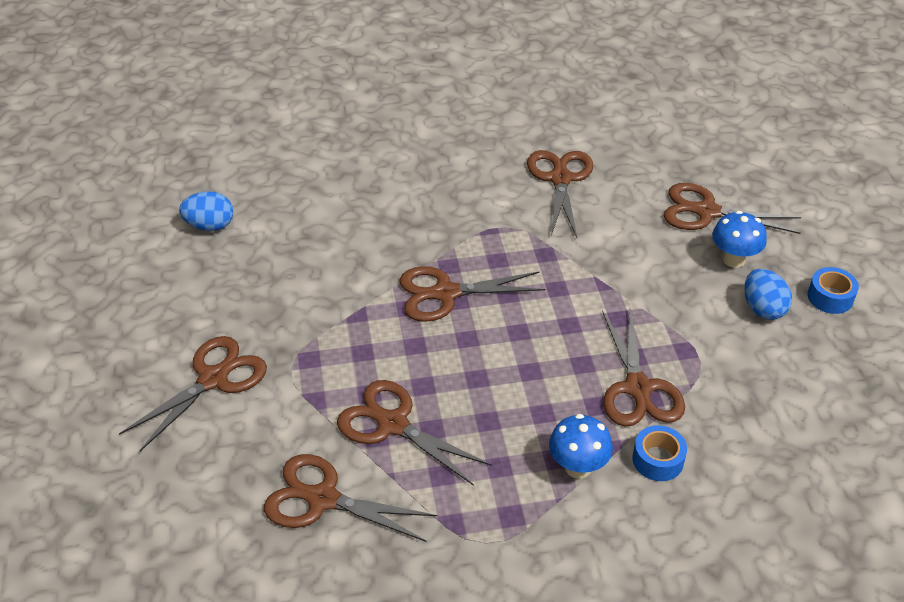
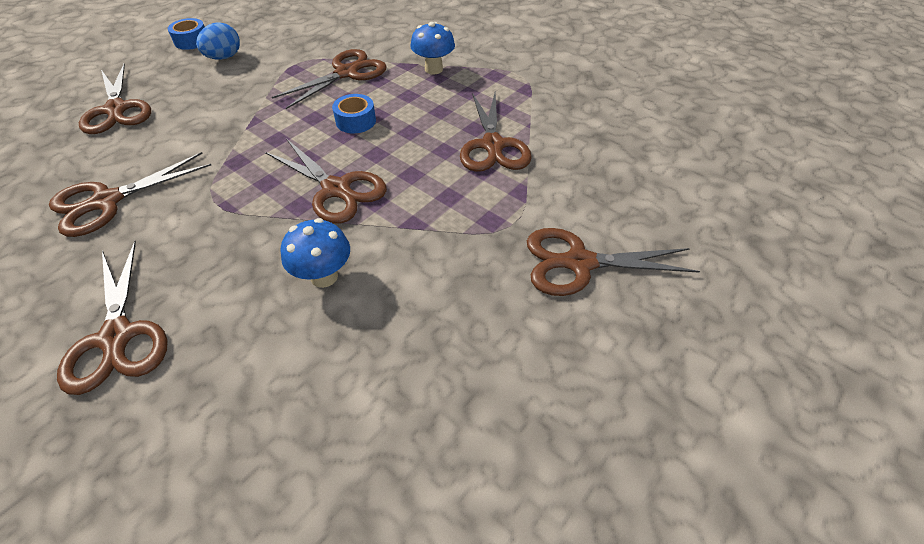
camera: 130 degrees left, 5 degrees up
(210, 226) = (403, 452): blue egg -> none
(323, 499) = (583, 140): brown scissors -> brown scissors (117, 336)
(658, 460) = (396, 50): blue tape -> blue tape (356, 121)
(733, 259) = (175, 81): blue mushroom -> blue mushroom (324, 276)

